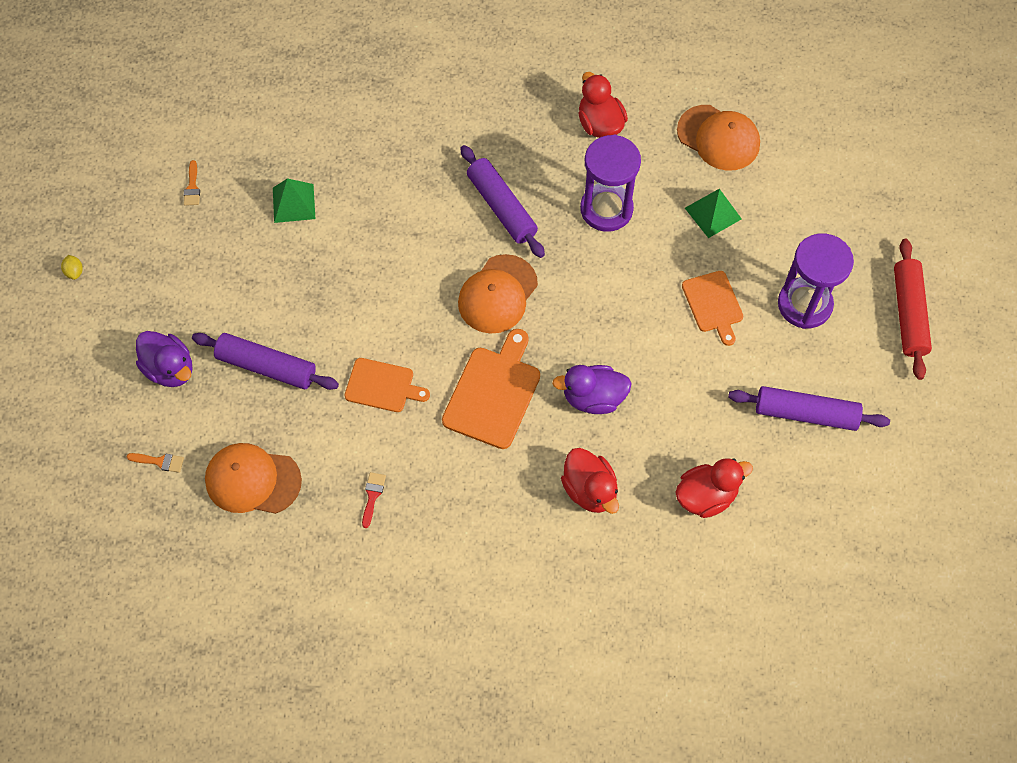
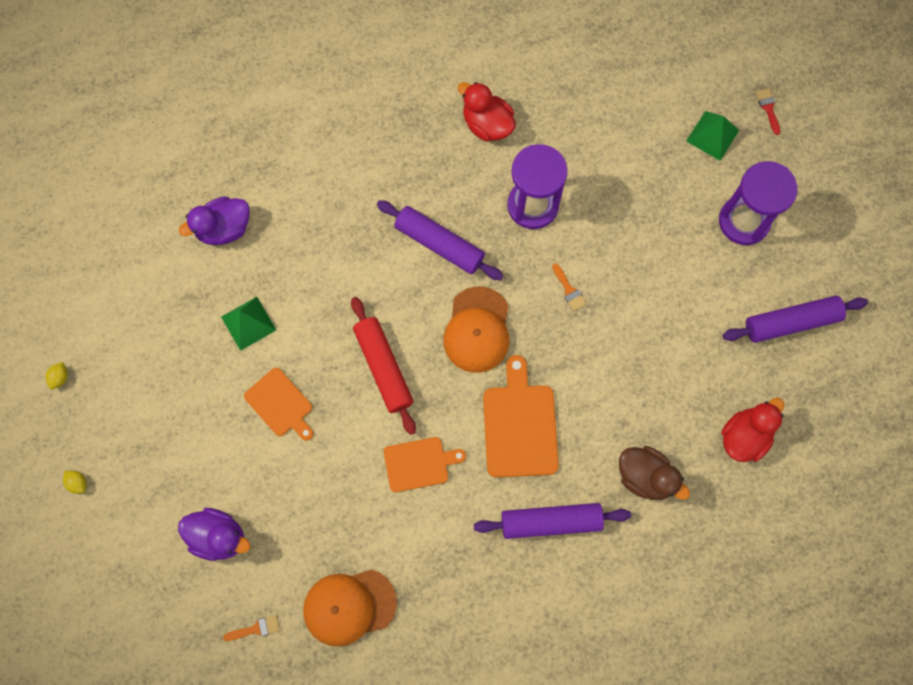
camera: 25 degrees left, 10 degrees up
(107, 180) = (60, 378): none -> yellow lemon
(192, 187) = (145, 349): orange brush -> orange brush (569, 290)
(266, 366) = (306, 493): purple rolling pin -> purple rolling pin (551, 521)
(372, 496) = (462, 570): red brush -> red brush (768, 108)
(590, 490) = (645, 476): red duck -> brown duck
(593, 398) = (607, 390): purple duck -> purple duck (224, 228)
(713, 213) = (626, 169): green pyramid -> green pyramid (712, 135)
(713, 304) = (667, 256): orange cutting board -> orange cutting board (280, 404)
(718, 138) = (597, 93): orange cap -> none
(908, 313) = (833, 191): red rolling pin -> red rolling pin (383, 367)

